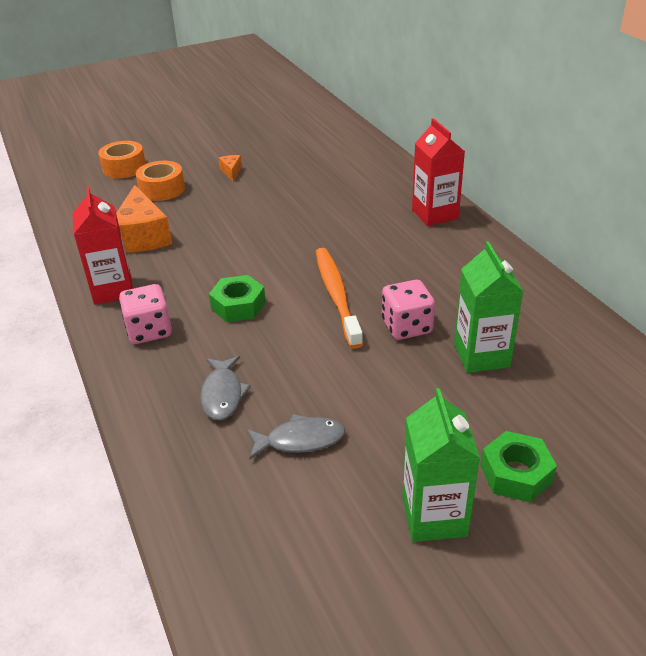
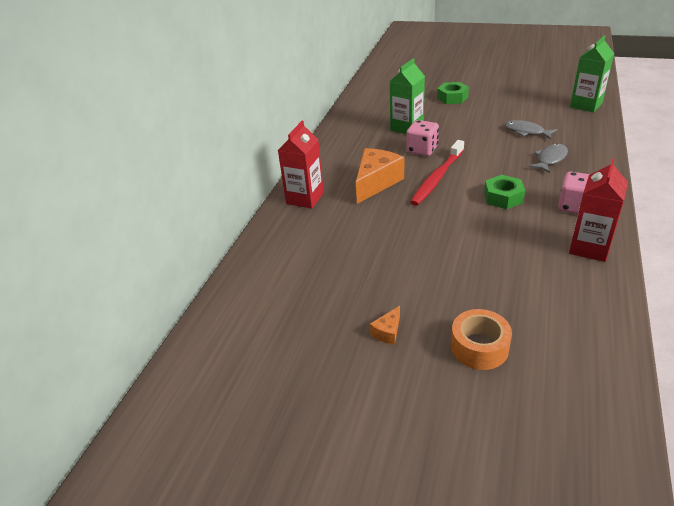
camera: 135 degrees left, 0 degrees up
(124, 168) = (500, 422): orange tape -> none
(142, 236) = (537, 290): orange cheese -> orange cheese (376, 182)
(336, 295) = (437, 178): orange toothbrush -> red toothbrush
(434, 516) = (496, 99): green carton -> green carton (586, 105)

